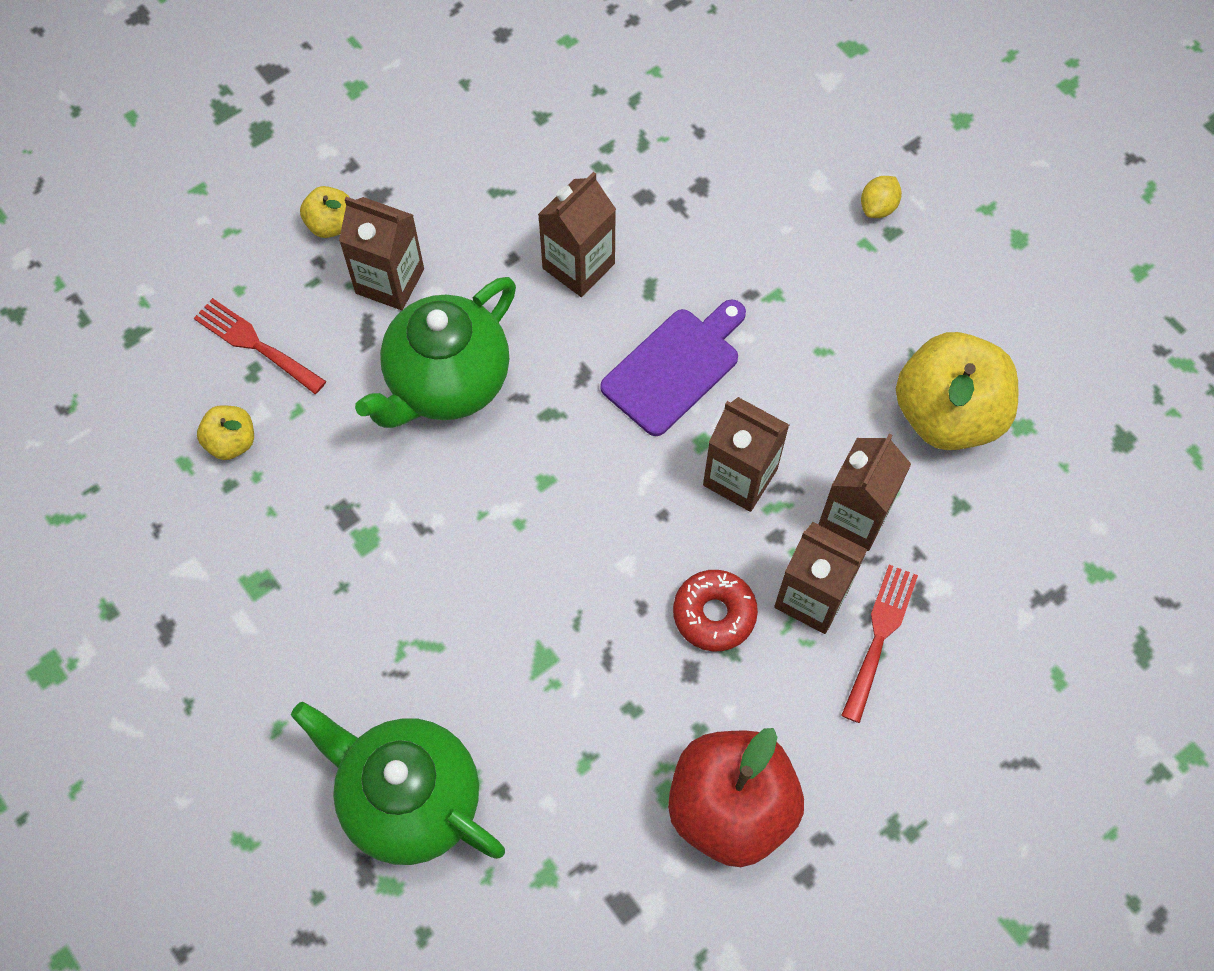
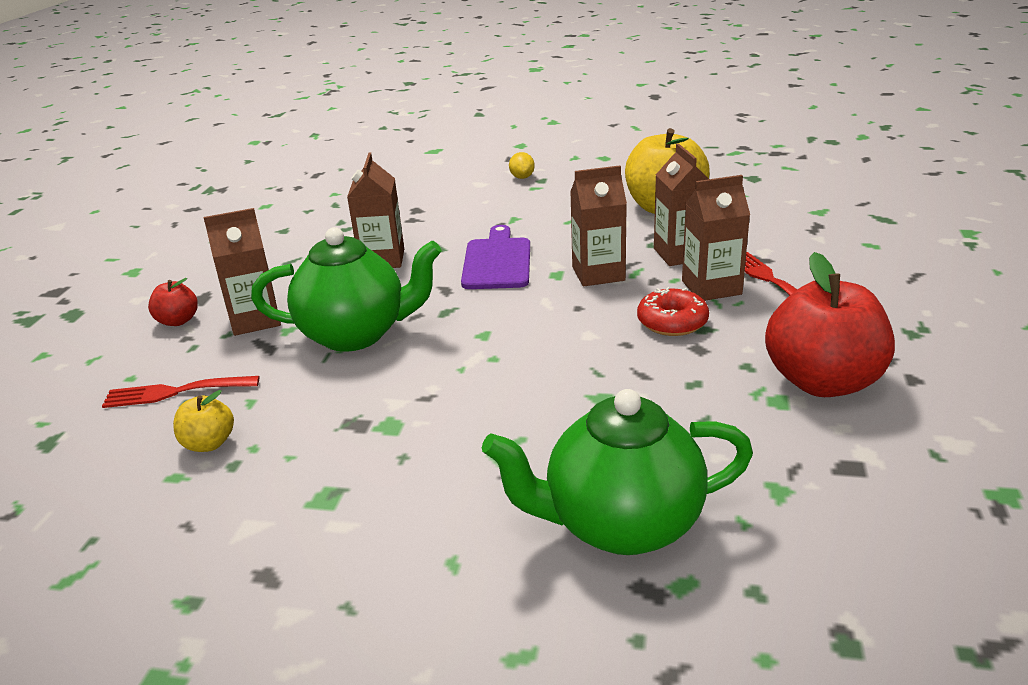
camera: 40 degrees left, 35 degrees down
(331, 224) = (178, 321): yellow apple -> red apple
(447, 383) = (355, 334): green teapot -> green teapot turned 90 degrees counterclockwise

